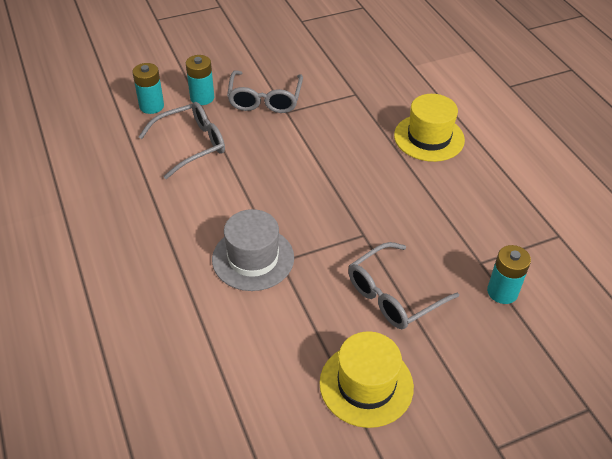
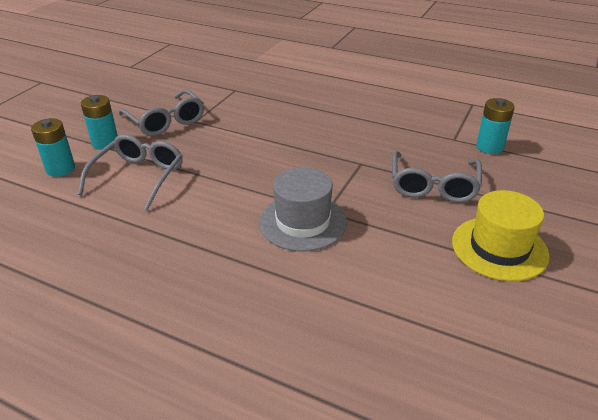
camera: 40 degrees left, 10 degrees down
(429, 137) = (322, 92): yellow hat -> none

